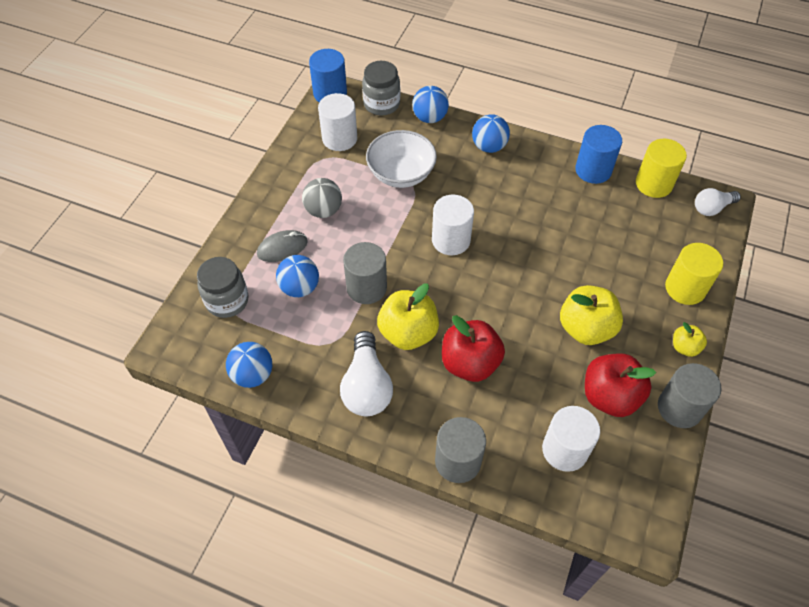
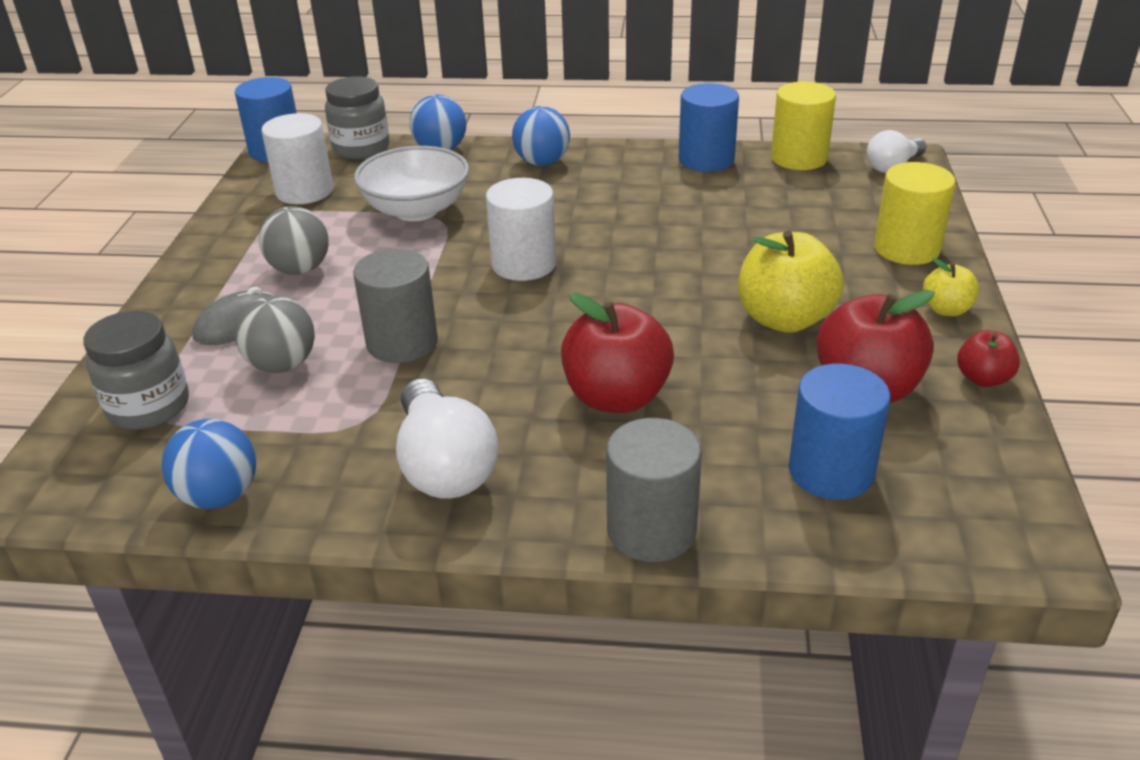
camera: 15 degrees left, 20 degrees down
(300, 287) = (282, 365): blue ball -> grey ball
(408, 333) = (494, 382): yellow apple -> none
(565, 450) = (831, 471): white cylinder -> blue cylinder
(679, 408) = (983, 379): grey cylinder -> red apple

